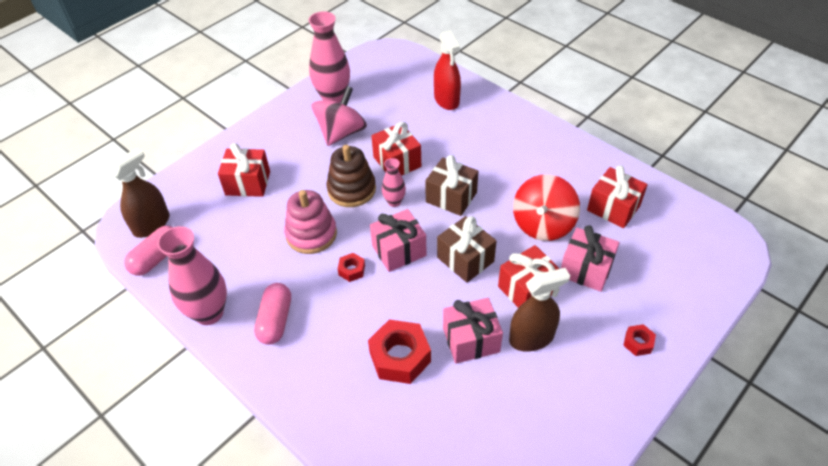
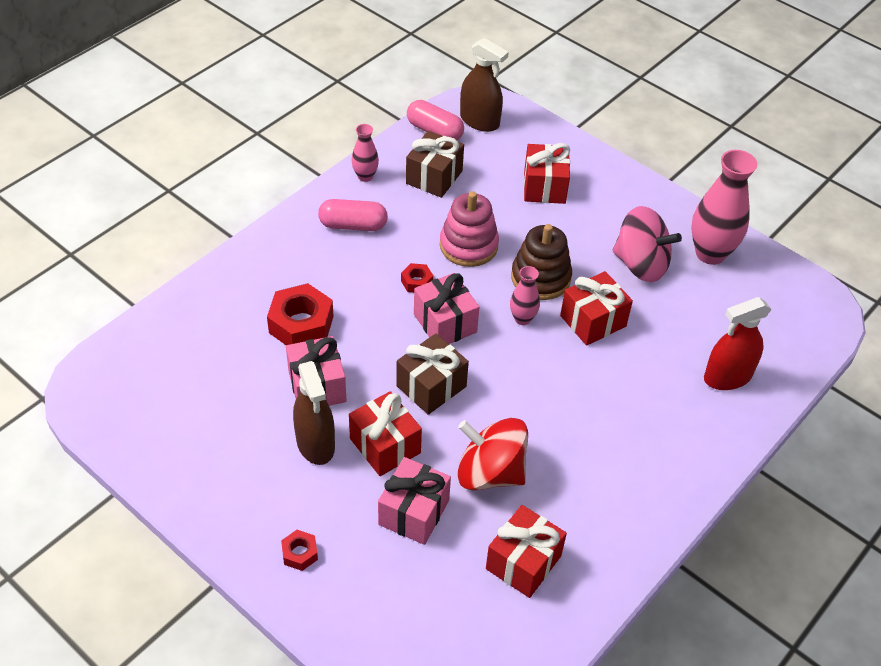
camera: 85 degrees right, 0 degrees up
(209, 313) = (365, 176): pink vase -> pink vase, size x0.52
(451, 197) = (533, 376): brown gift -> brown gift (434, 177)

